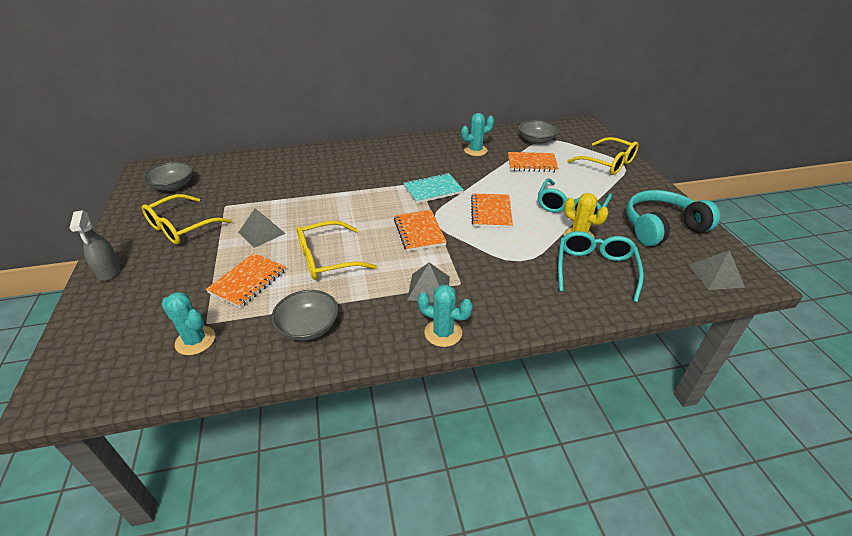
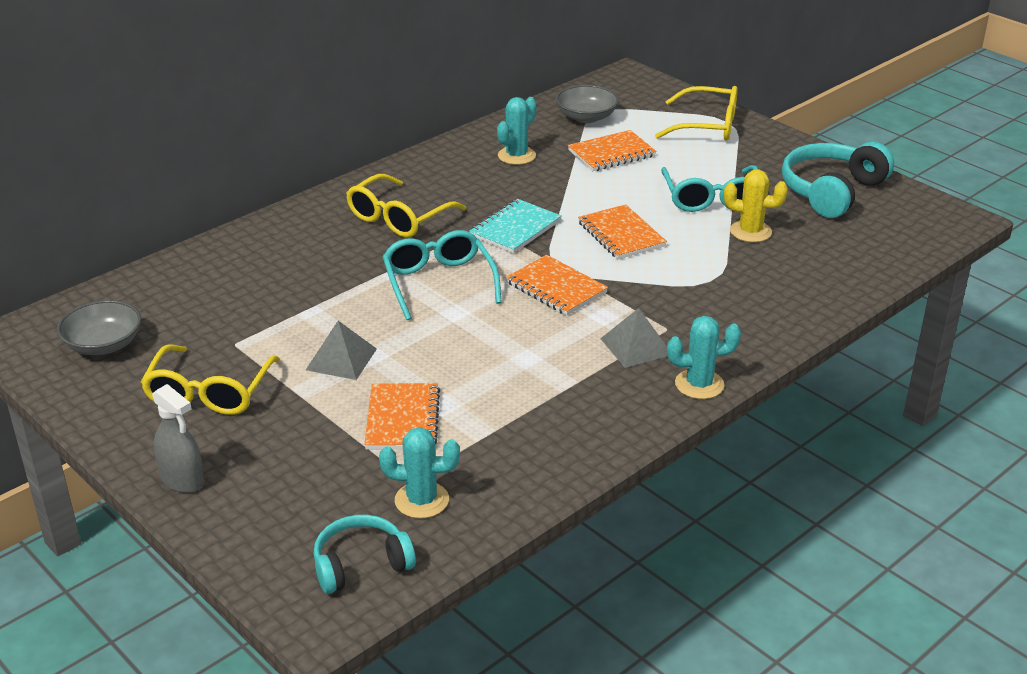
camera: 30 degrees left, 5 degrees down
(114, 370) = (361, 564): none -> turquoise headphones
(308, 326) = (541, 435): grey bowl -> none
(327, 259) = (474, 359): yellow glasses -> yellow glasses (398, 218)
(595, 269) = (799, 263): turquoise glasses -> turquoise glasses (439, 283)
(716, 275) = (923, 228): grey pyramid -> none

